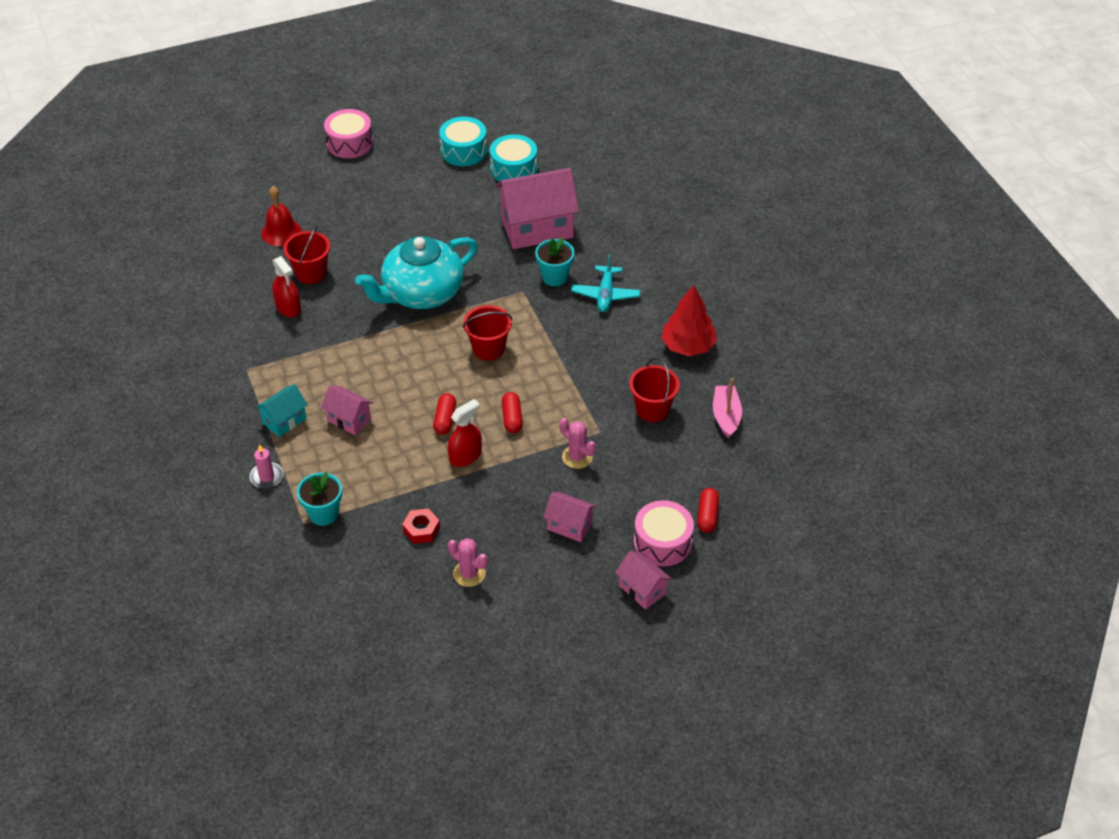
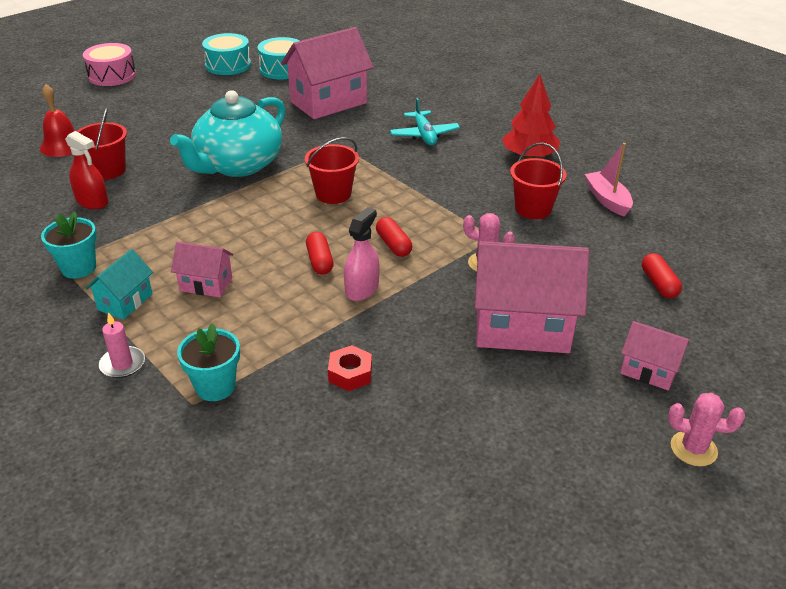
camera: 20 degrees left, 10 degrees down
(465, 456) = (362, 289): red spray bottle -> pink spray bottle
(469, 573) = (436, 406): pink cactus -> pink cactus (693, 449)
(554, 277) = (367, 131): turquoise flower pot -> turquoise flower pot (78, 268)
(569, 526) = (522, 327): pink house -> pink house, size x1.97
(662, 542) = (633, 319): pink drum -> none

